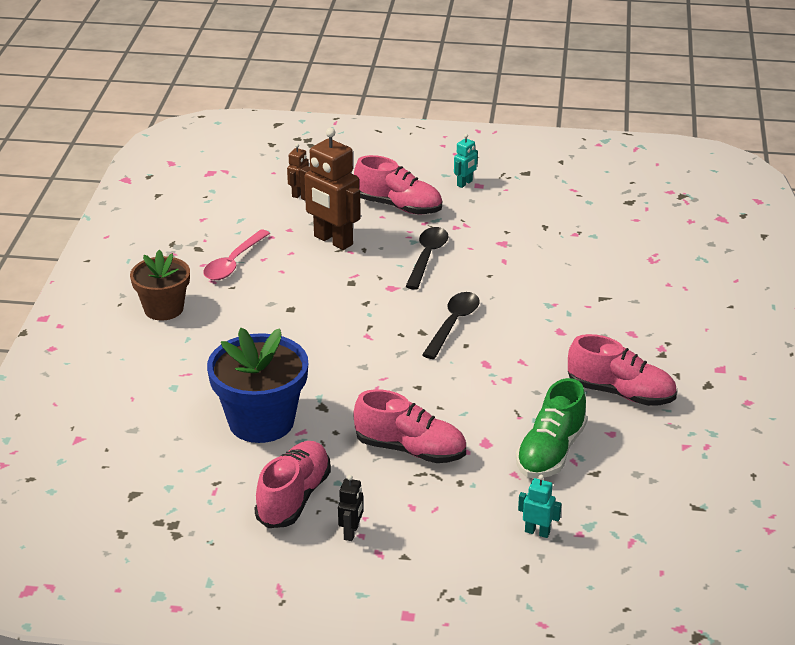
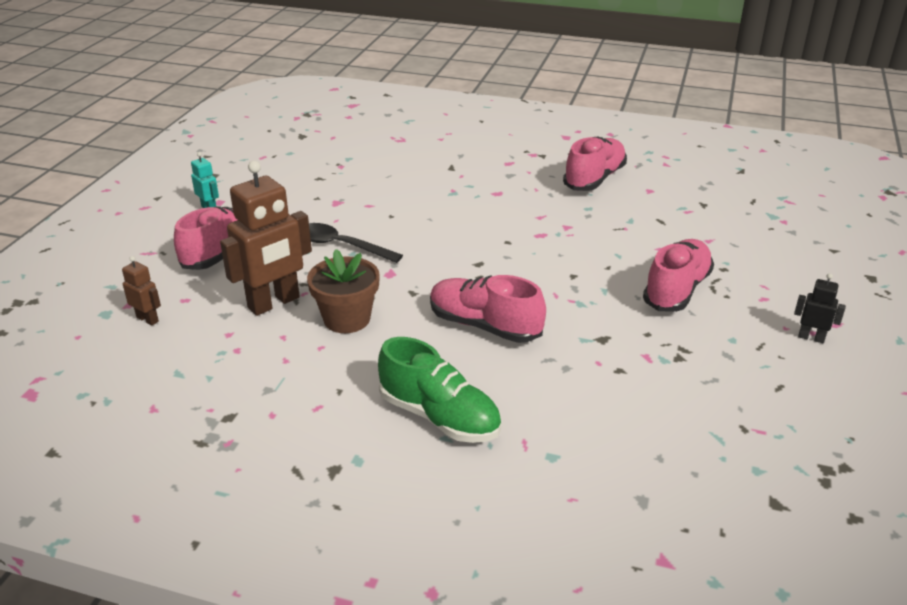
camera: 80 degrees left, 0 degrees up
(163, 309) = (368, 458): brown flower pot -> brown flower pot (347, 319)
(233, 263) = (283, 385): pink spoon -> none
(261, 421) = (628, 385): blue flower pot -> none
(294, 498) = (762, 370): pink shoe -> pink shoe (484, 326)
(453, 324) = (470, 244): black spoon -> none
(537, 532) = (786, 239): turquoise robot -> none
(550, 452) = (677, 219): green shoe -> green shoe (439, 417)

